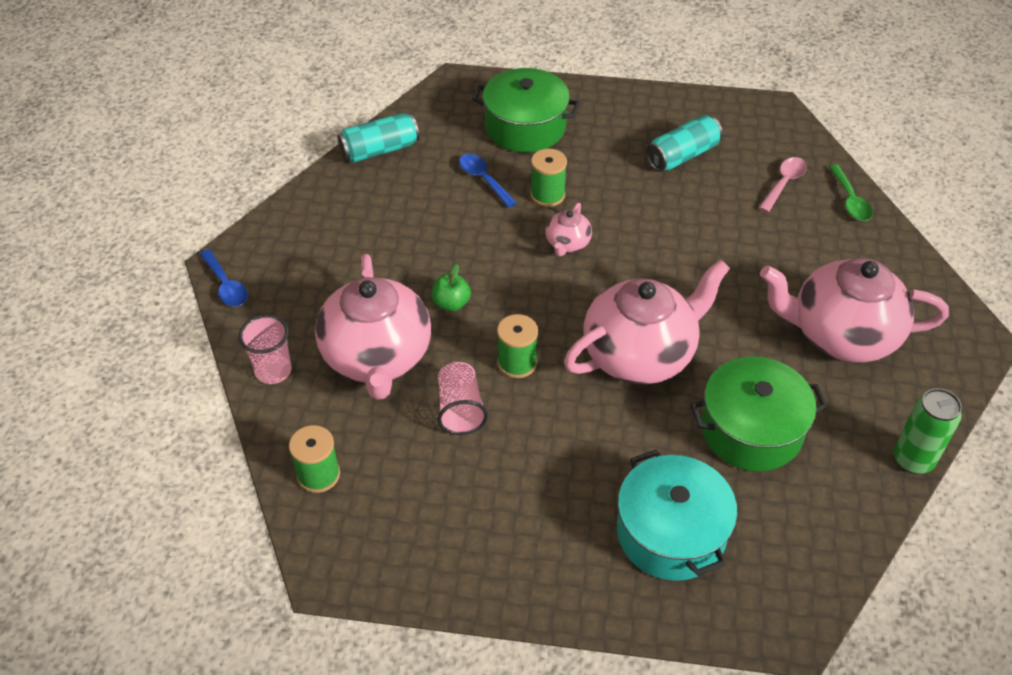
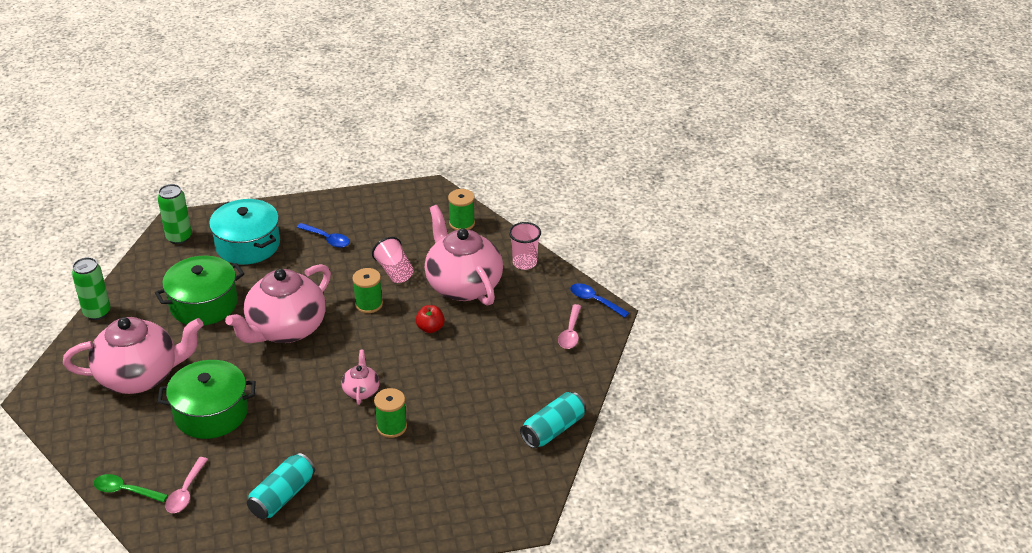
camera: 160 degrees right, 10 degrees down
(286, 250) = (570, 333): none -> pink spoon
(451, 303) = (430, 328): green apple -> red apple
(483, 179) = (451, 426): blue spoon -> blue spoon (327, 239)
(525, 127) = (436, 487): green pot -> green pot (211, 413)
(786, 587) = (179, 237): none -> green can
(850, 200) = (125, 491): green spoon -> green spoon turned 45 degrees counterclockwise

